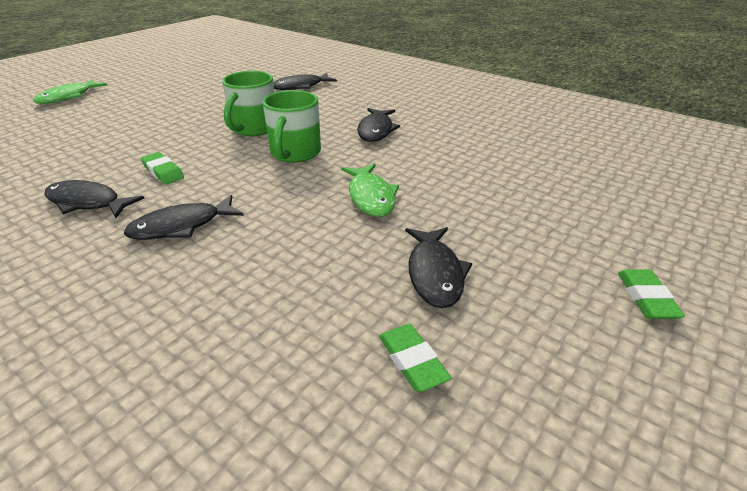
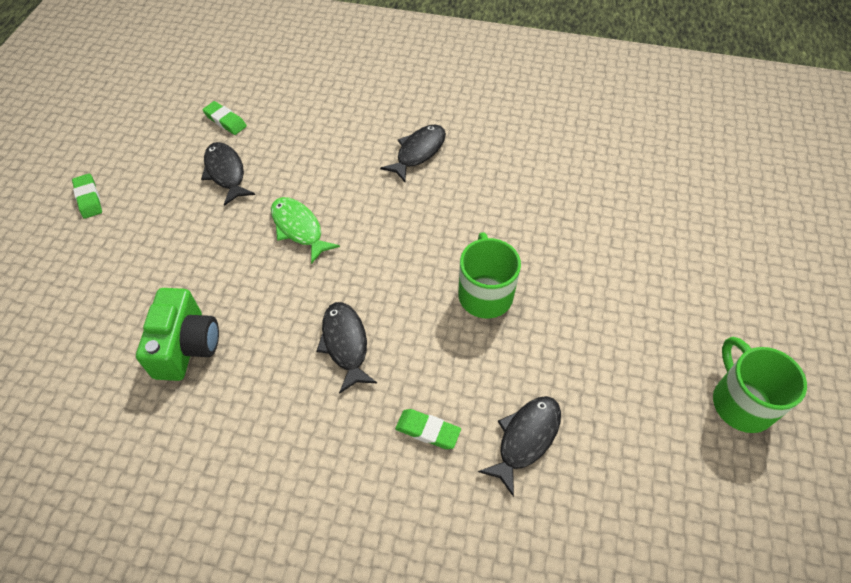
camera: 155 degrees right, 20 degrees up
(68, 97) = (774, 276): green fish -> none
(87, 202) = (509, 148): black fish -> none
(163, 172) = (496, 196): green eraser -> green eraser (427, 431)
(295, 153) = (404, 265): green mug -> green mug (741, 402)
(503, 154) = (186, 346): none -> green camera

